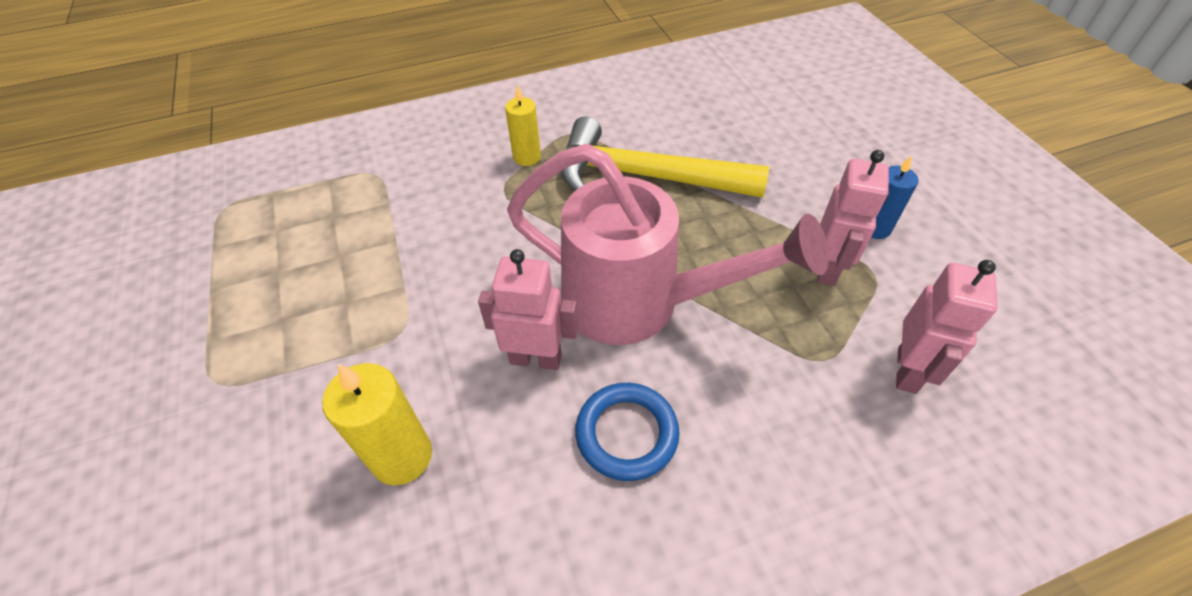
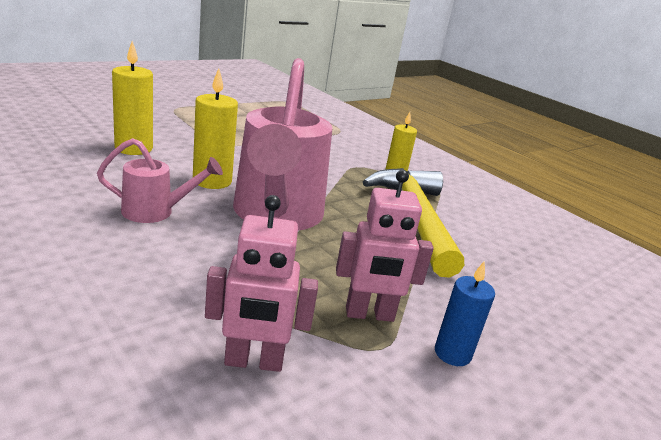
camera: 65 degrees right, 25 degrees down
(536, 358) = (212, 181): pink robot -> yellow candle
(626, 434) = (156, 212): blue ring -> pink watering can

